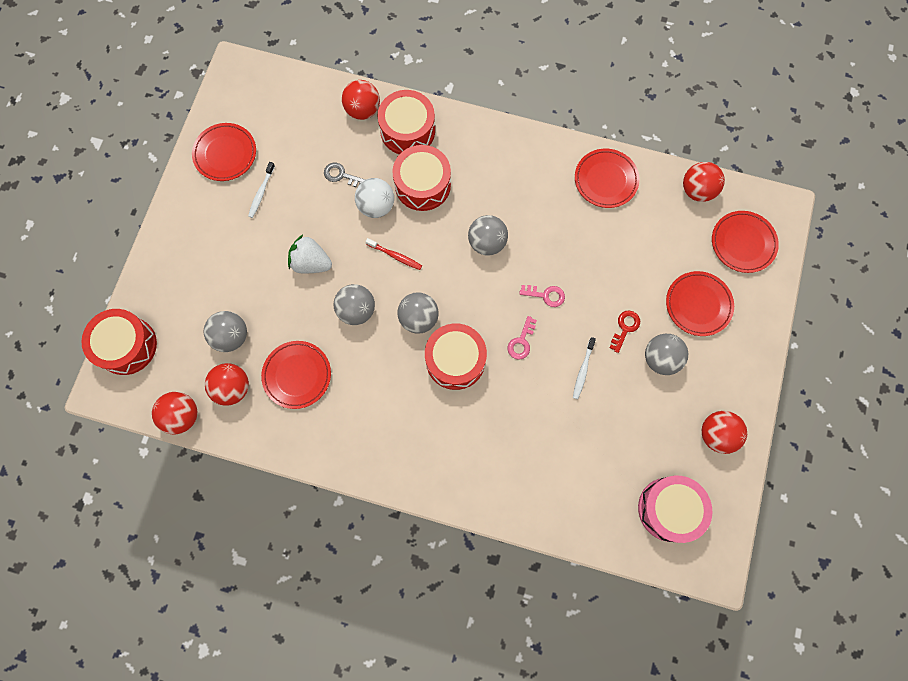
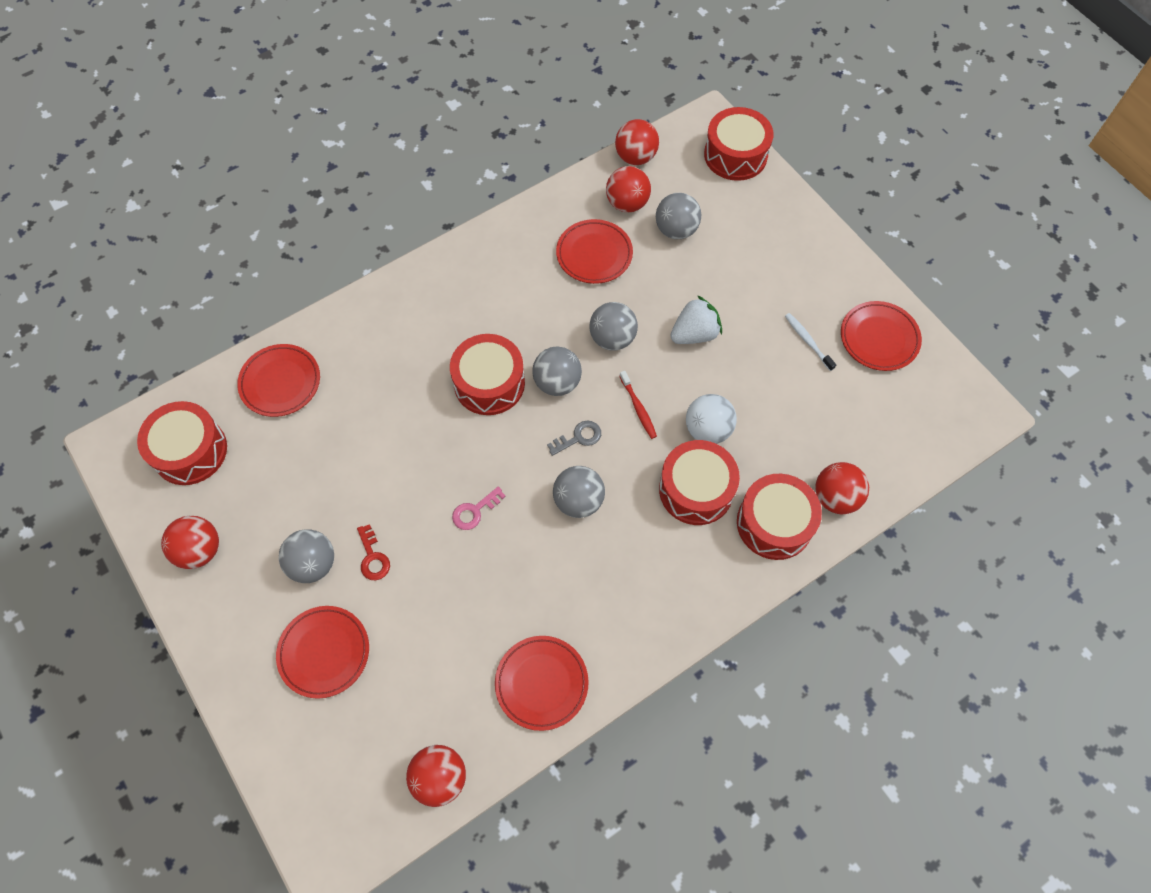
camera: 130 degrees right, 10 degrees down
(341, 175) = (770, 422): grey key -> grey key (579, 437)
(395, 256) = (638, 408): red toothbrush -> red toothbrush turned 90 degrees counterclockwise
(521, 341) = (452, 452): pink key -> none
(583, 370) = (373, 483): white toothbrush -> none
(669, 509) = (190, 451): pink drum -> red drum
(743, 243) = (337, 769): red plate -> red plate (280, 382)

